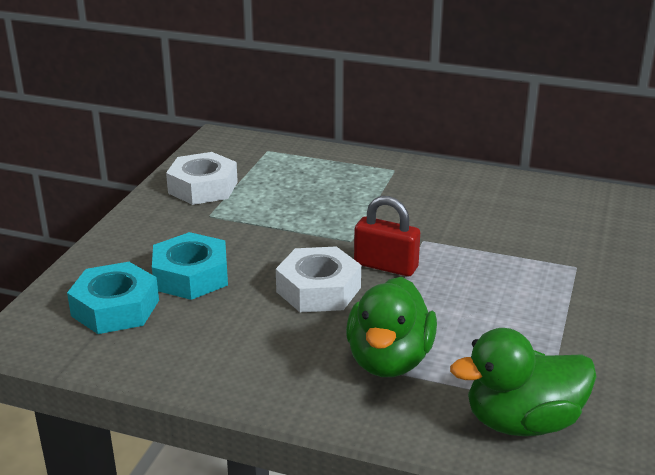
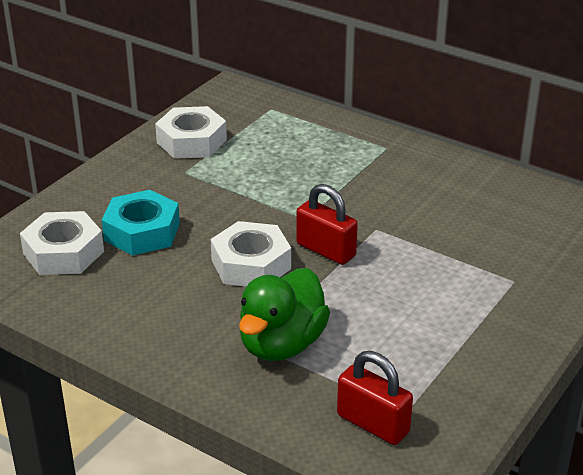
camera: 15 degrees right, 5 degrees up
(115, 308) = (63, 253): turquoise nut -> white nut
(522, 422) = (373, 424): green duck -> red padlock

